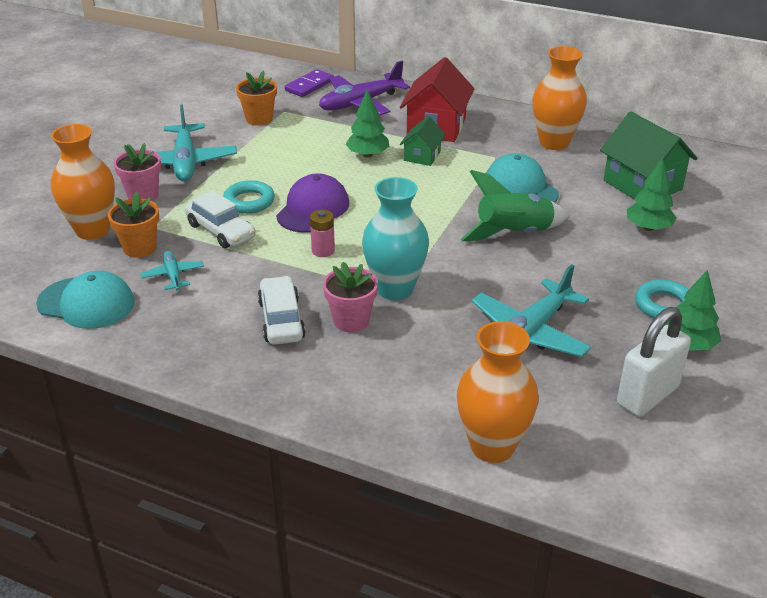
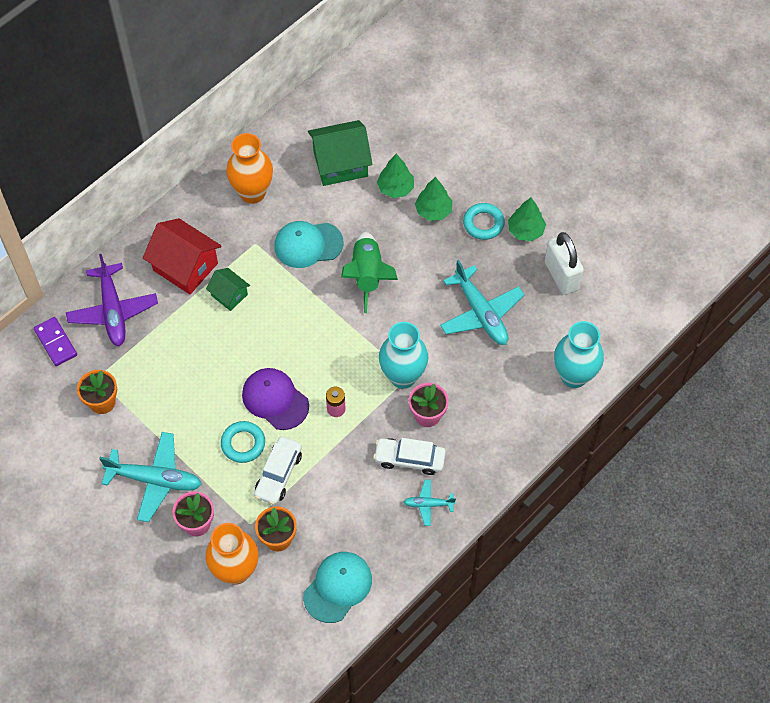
camera: 70 degrees left, 25 degrees up
(173, 275) = (326, 520): turquoise plane -> turquoise plane (428, 504)
(221, 231) = (278, 474): white car -> white car turned 135 degrees clockwise
(367, 155) = (208, 334): green tree -> green tree (433, 211)
(492, 446) = (574, 376): orange vase -> turquoise vase

